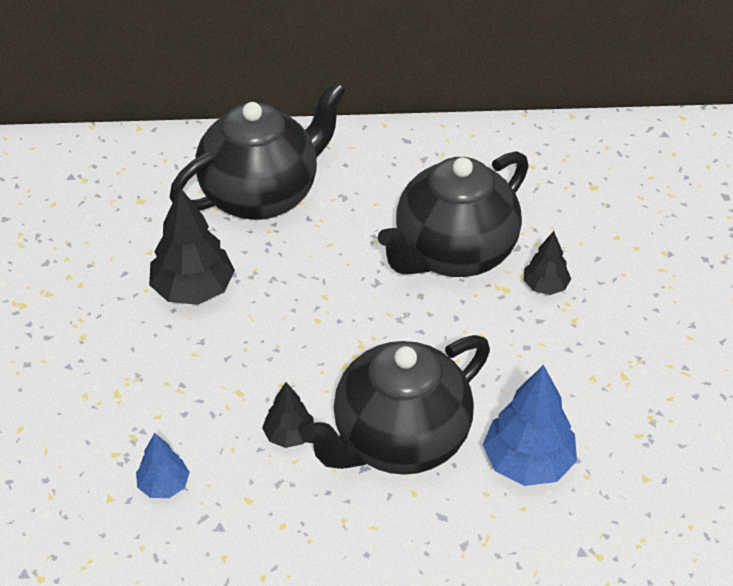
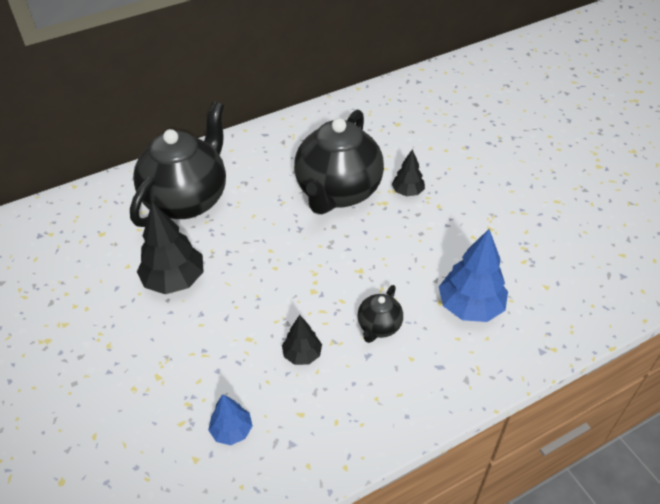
camera: 25 degrees left, 0 degrees up
(399, 440) = (379, 326): black teapot -> black teapot, size x0.44

